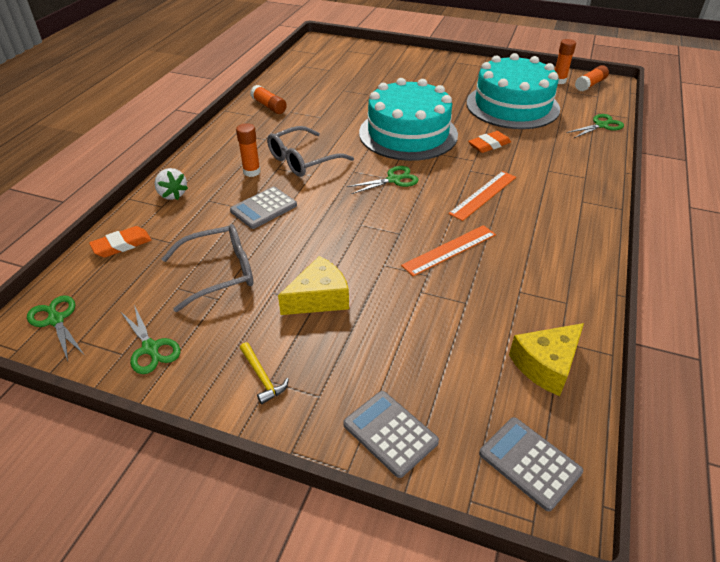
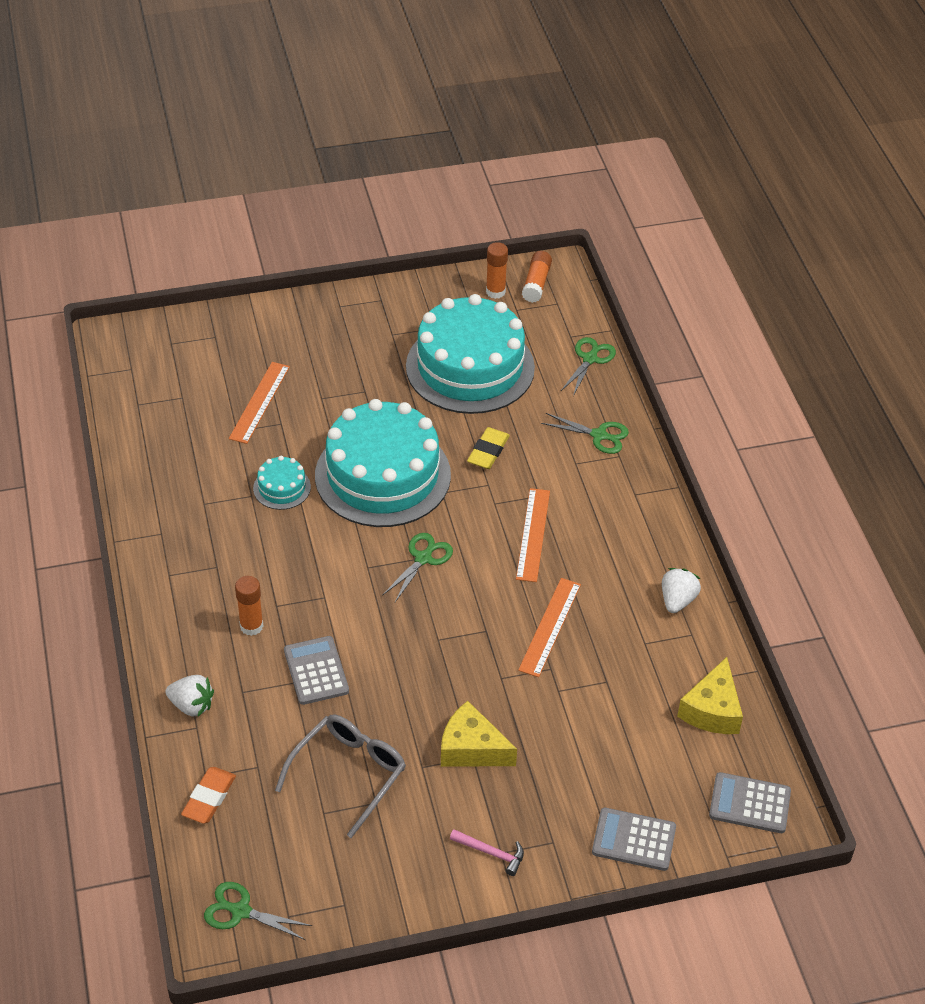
camera: 35 degrees left, 5 degrees up
(150, 348) = (365, 885): green scissors -> green scissors (599, 435)
(262, 377) = (491, 853): yellow hammer -> pink hammer
(264, 208) = (316, 671): grey calculator -> grey calculator turned 150 degrees clockwise
(269, 106) = (166, 506): orange glue stick -> none
(303, 160) = (295, 578): grey glasses -> none
(319, 298) = (471, 749): yellow cheese -> yellow cheese turned 90 degrees counterclockwise
(341, 119) = (282, 488): none -> turquoise cake
(368, 83) = (259, 402): none -> orange ruler
(489, 145) = (488, 451): orange eraser -> yellow eraser
(570, 275) = (677, 600): none -> white strawberry

